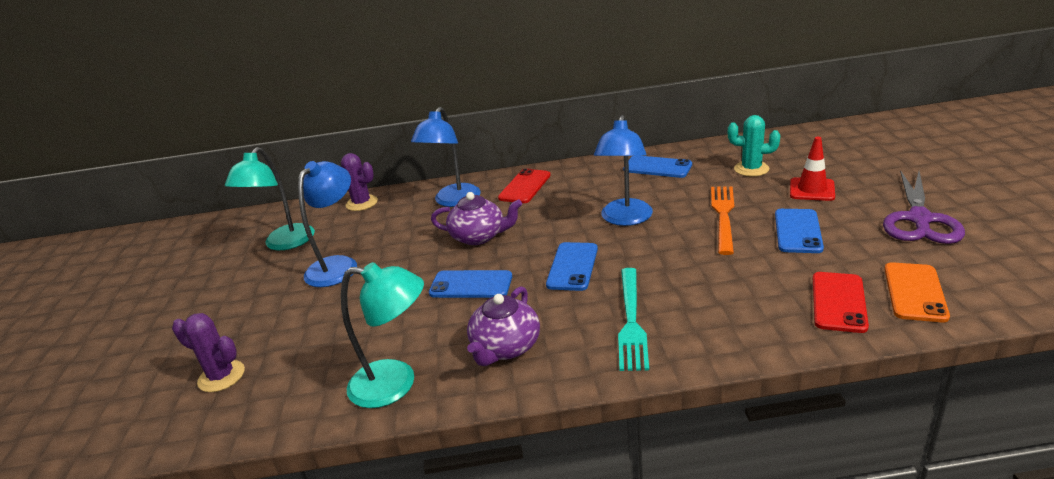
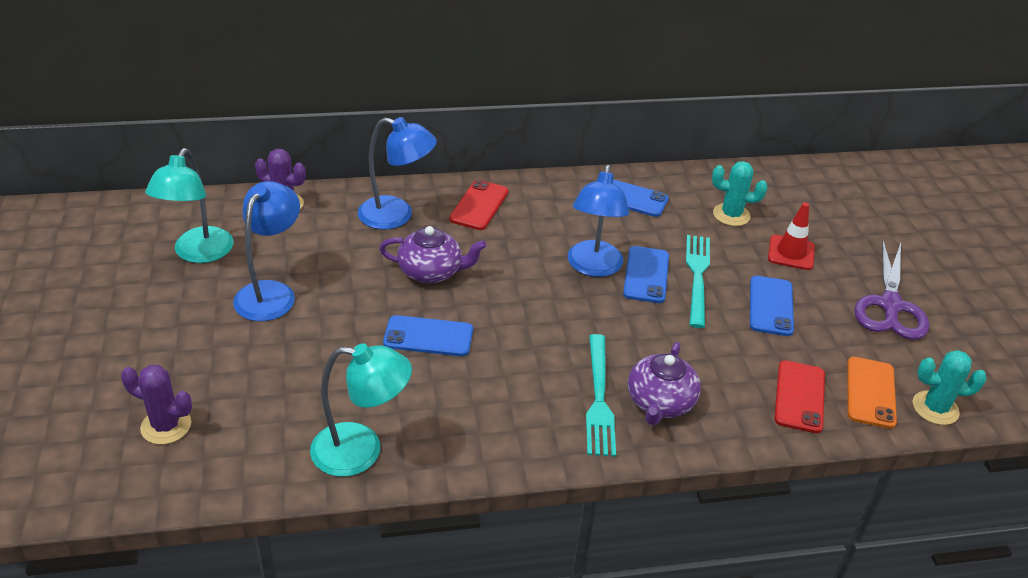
camera: 10 degrees left, 10 degrees up
(453, 201) = (396, 216): blue lamp -> blue lamp turned 90 degrees counterclockwise
(505, 347) = (471, 418): purple teapot -> purple teapot (660, 403)
(572, 266) = (537, 325): blue phone -> blue phone (646, 275)
(723, 216) = (697, 276): orange fork -> turquoise fork
(990, 300) = (935, 408): none -> turquoise cactus

